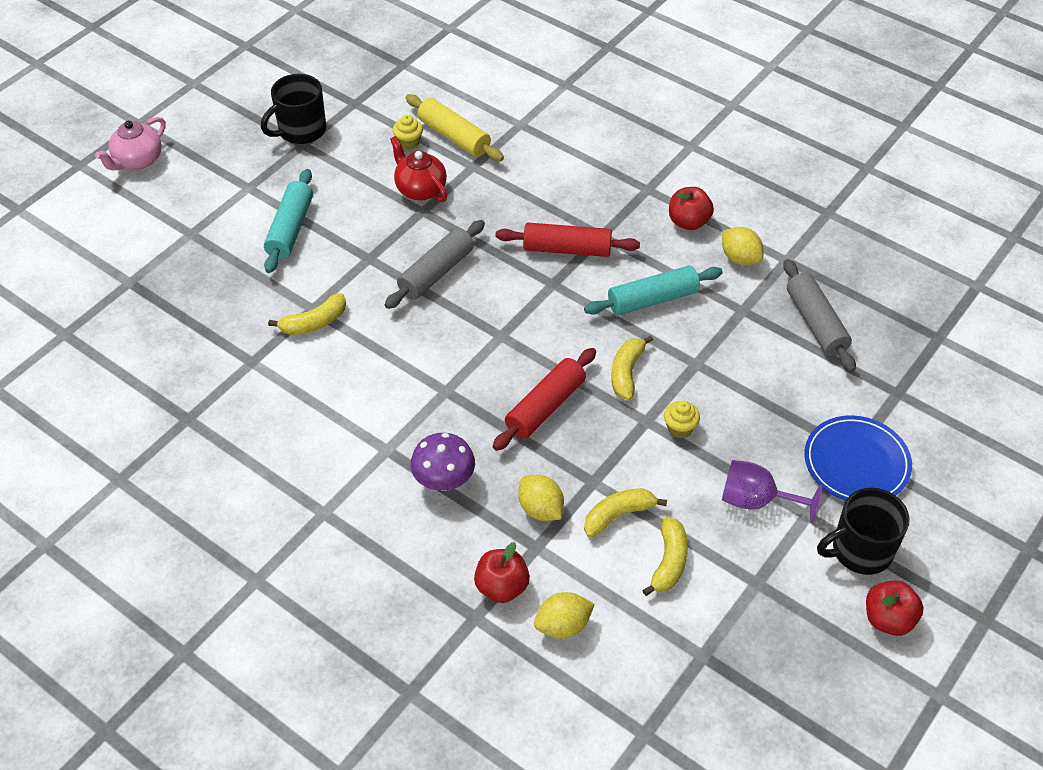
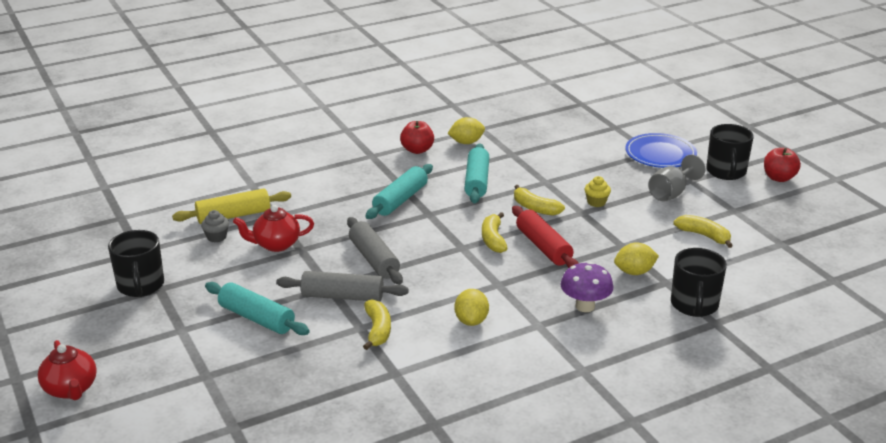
camera: 65 degrees left, 20 degrees down
(138, 160) = (71, 389): pink teapot -> red teapot
(408, 142) = (216, 237): yellow cupcake -> grey cupcake
(502, 587) = (694, 305): red apple -> black mug
(563, 626) = (738, 288): yellow lemon -> yellow lemon (471, 321)
(567, 249) = (400, 200): red rolling pin -> turquoise rolling pin
(618, 515) = (656, 244): yellow banana -> yellow banana (493, 239)
(756, 501) = (671, 193): purple goblet -> grey goblet
(815, 323) = (542, 135): grey rolling pin -> grey rolling pin (342, 296)

